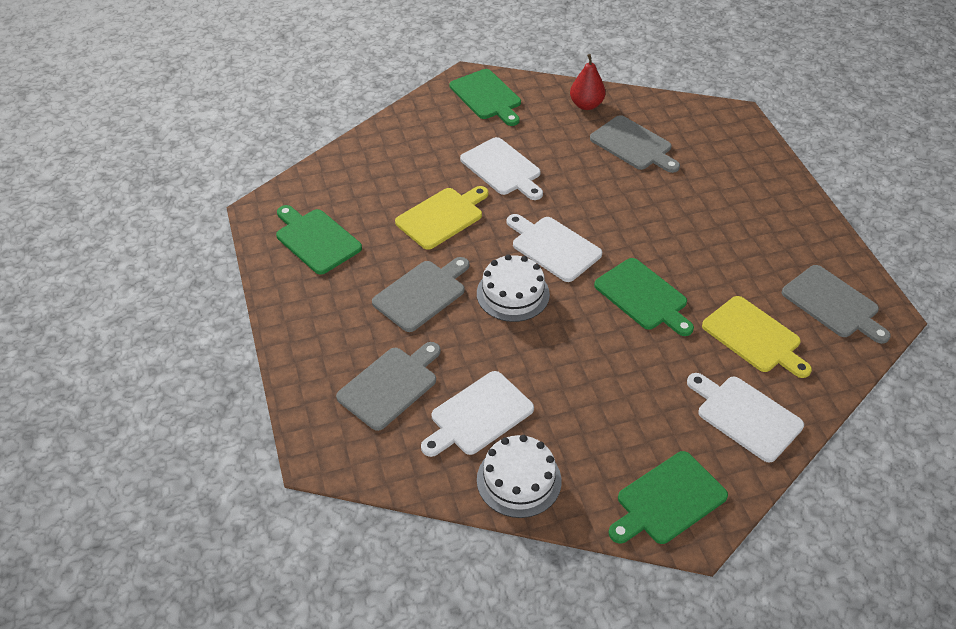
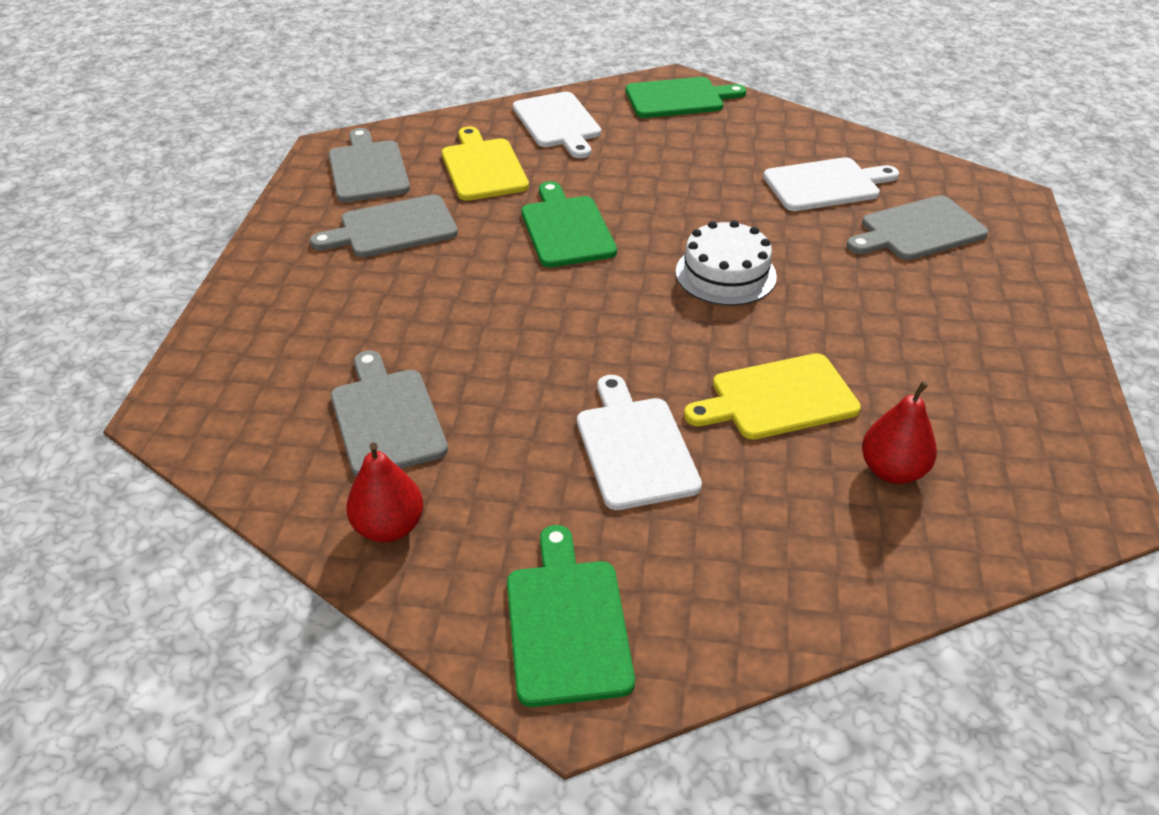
camera: 155 degrees left, 5 degrees down
(316, 239) = (999, 424): green cutting board -> none
(369, 196) = (892, 471): none -> red pear
(422, 294) = (849, 306): grey cutting board -> grey cutting board (393, 228)
(519, 480) = (807, 137): white cake -> none
(553, 247) = (635, 309): white cutting board -> none

